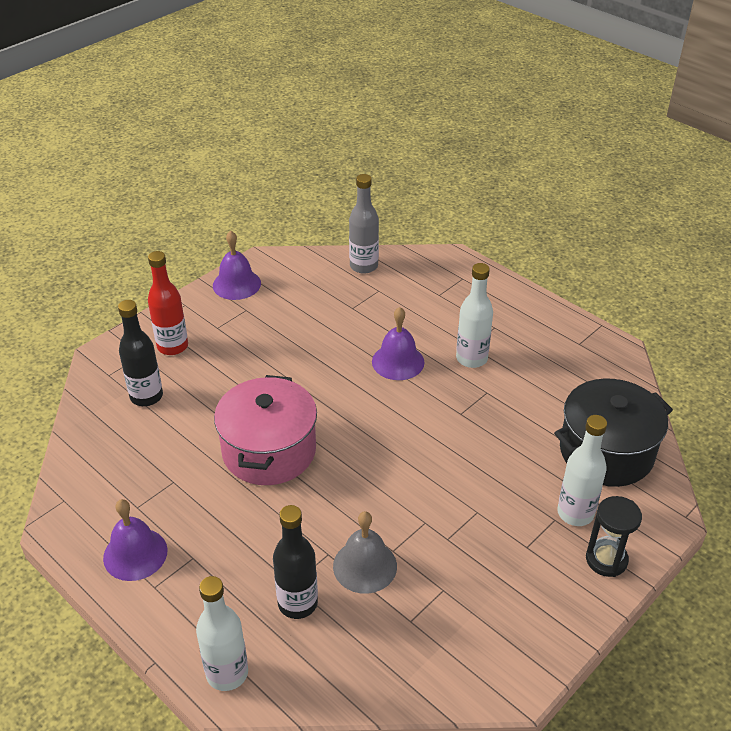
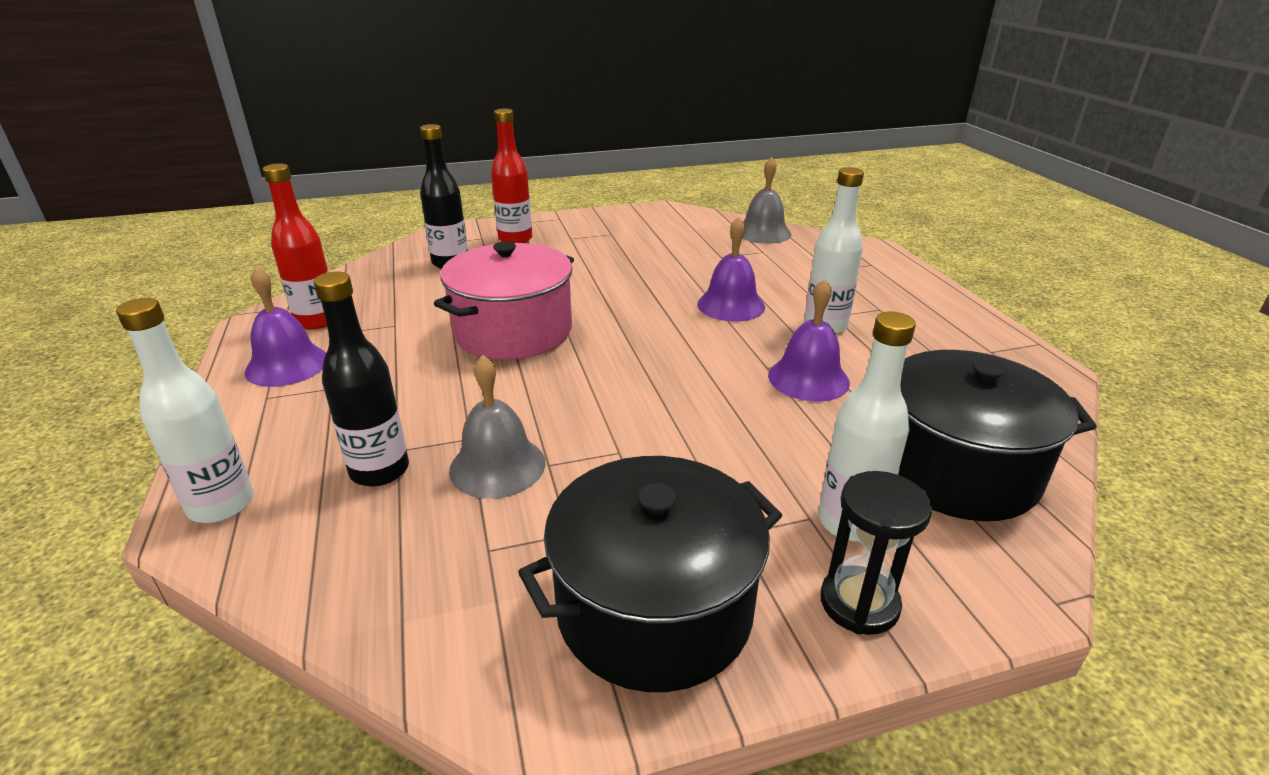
camera: 30 degrees right, 10 degrees down
(107, 503) = (317, 321): none -> red bottle
(236, 284) = (621, 217): purple bell -> purple bell (808, 378)
(363, 266) = (763, 233): grey bottle -> grey bell
(519, 610) = (654, 609): none -> black pot

